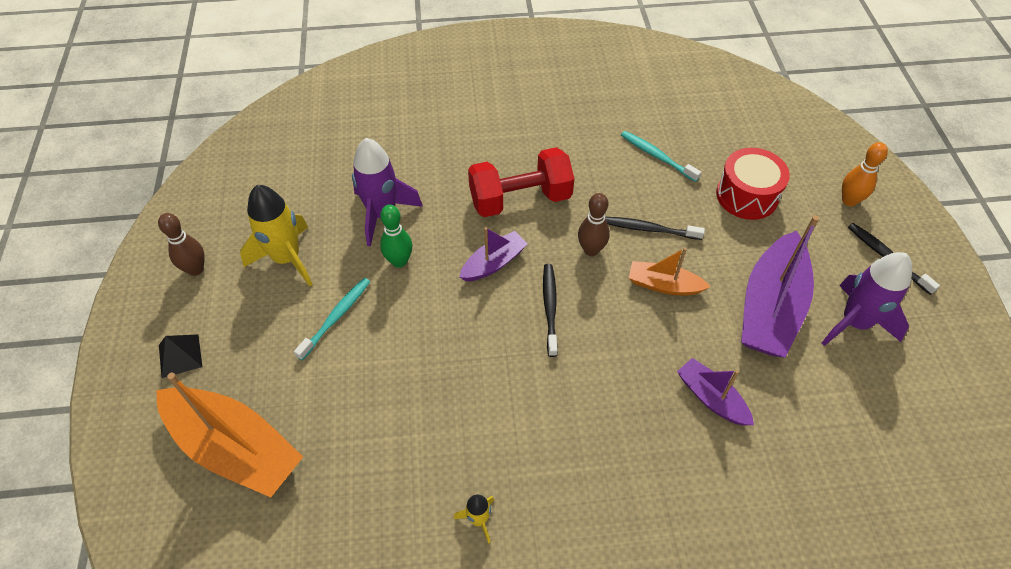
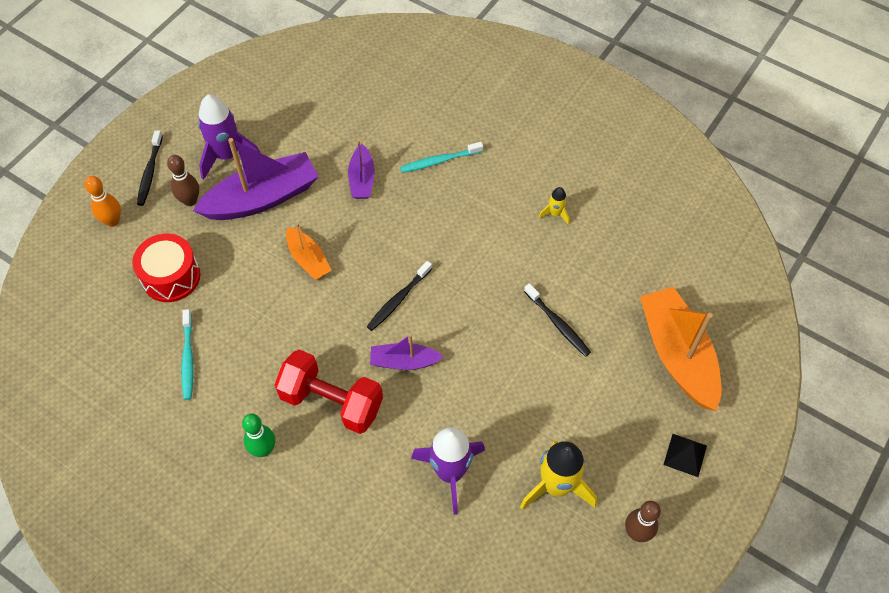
camera: 140 degrees left, 5 degrees up
(336, 317) = (551, 403): turquoise toothbrush -> turquoise toothbrush (439, 161)
(399, 261) = (471, 416): green bowling pin -> green bowling pin (263, 449)
(591, 250) = (326, 320): brown bowling pin -> brown bowling pin (190, 201)
(649, 229) = (269, 304): black toothbrush -> black toothbrush (558, 324)

